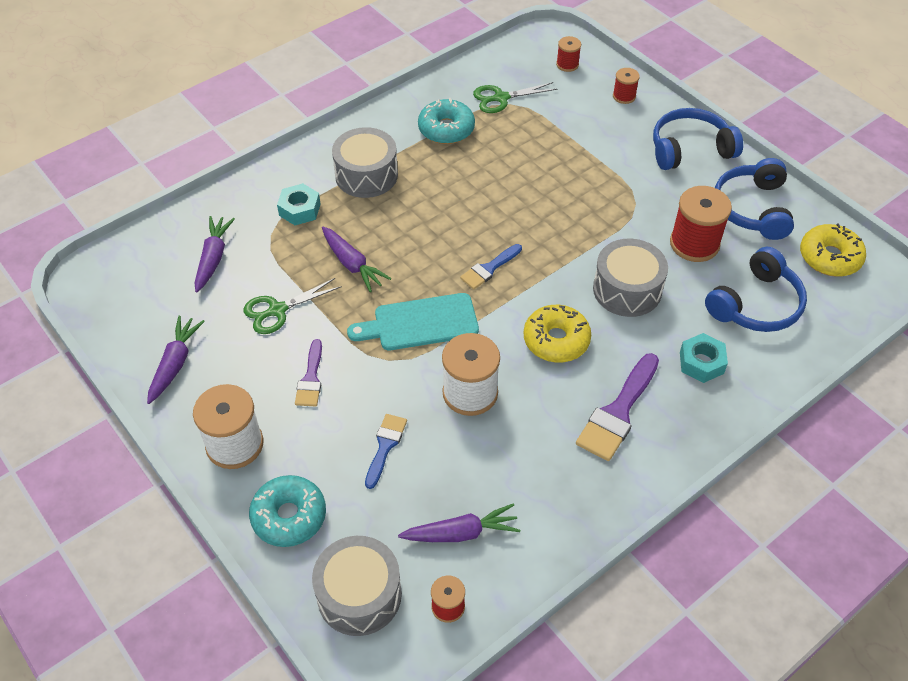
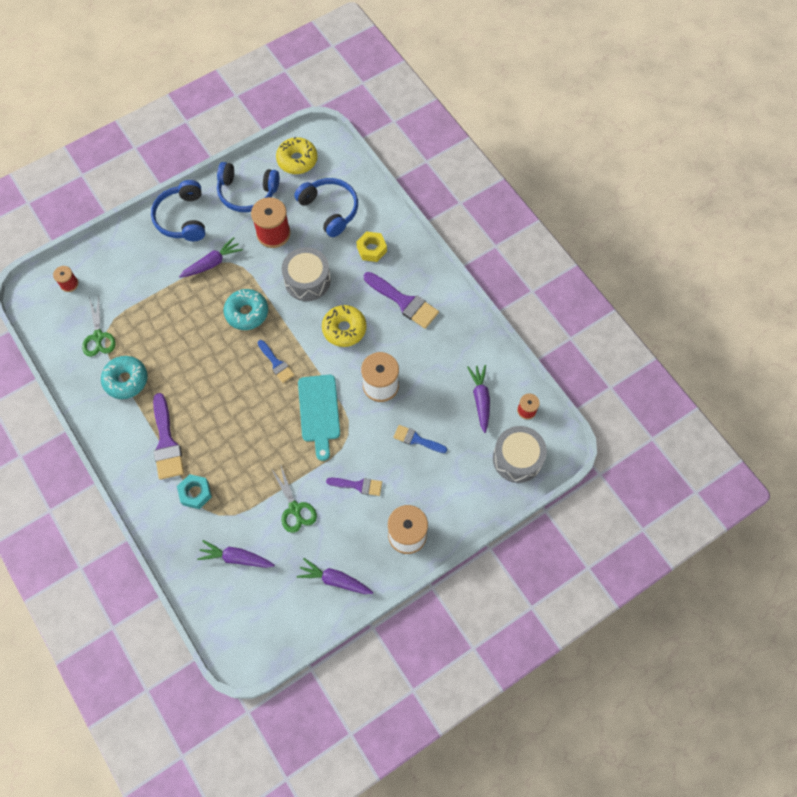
camera: 85 degrees left, 15 degrees up
(289, 516) = (463, 499): turquoise donut -> turquoise donut (247, 313)
(352, 264) = (258, 455): purple carrot -> purple carrot (212, 263)
(366, 175) = (166, 442): grey drum -> purple brush
(624, 96) = (116, 250): red spool -> none
(701, 362) = (371, 249): turquoise nut -> yellow nut

